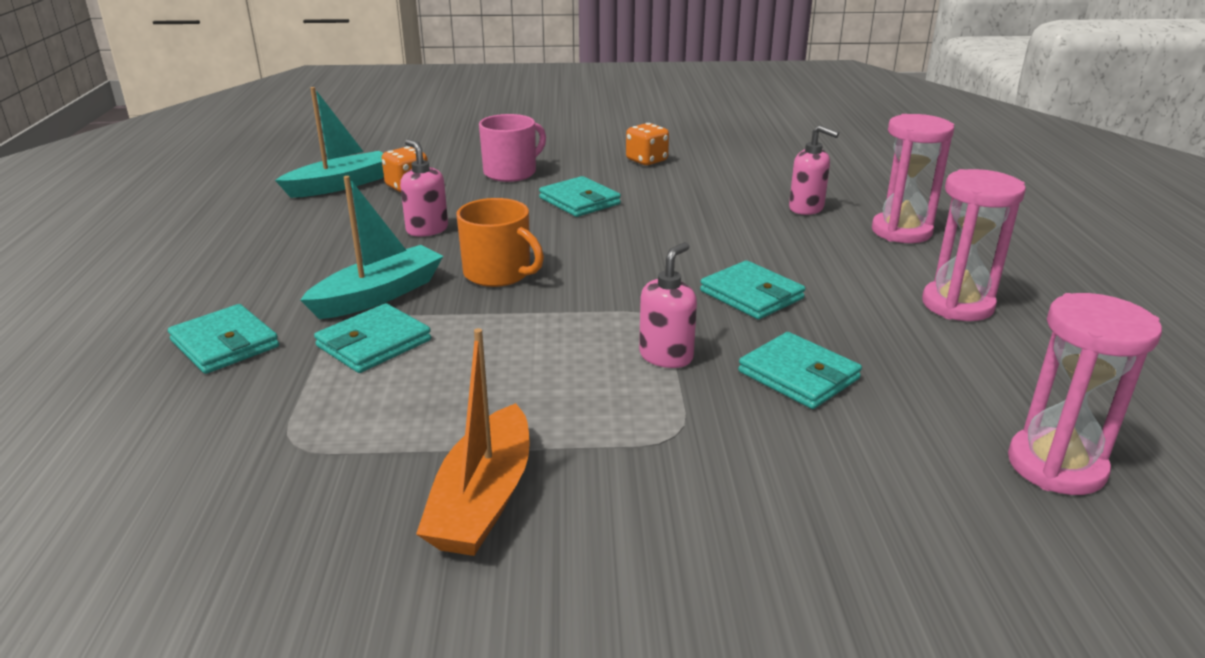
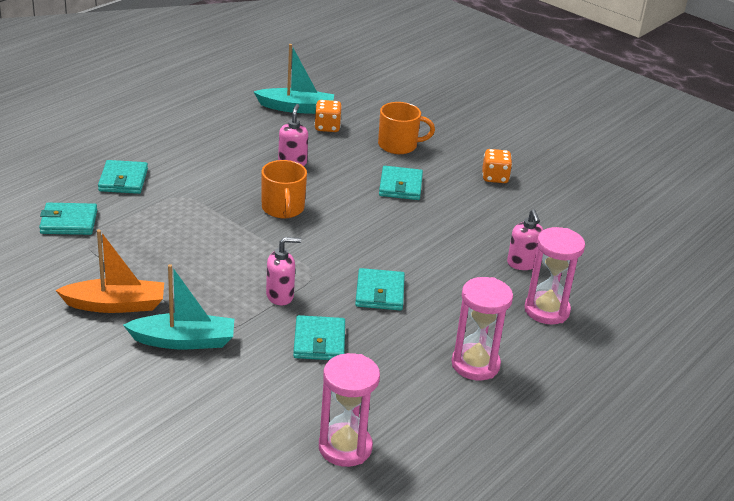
camera: 40 degrees right, 5 degrees up
(374, 343) = (176, 214): turquoise wallet -> turquoise wallet (69, 222)
(379, 295) = (214, 190): turquoise boat -> turquoise boat (184, 341)
(483, 499) = (115, 305): orange boat -> orange boat turned 150 degrees counterclockwise
(511, 172) = (399, 145): pink mug -> orange mug

